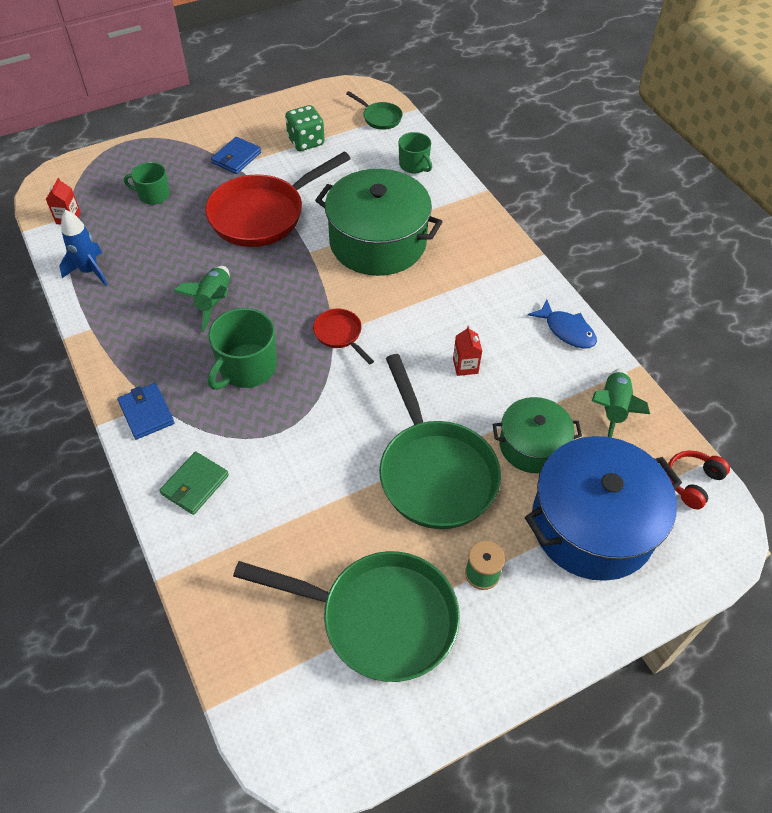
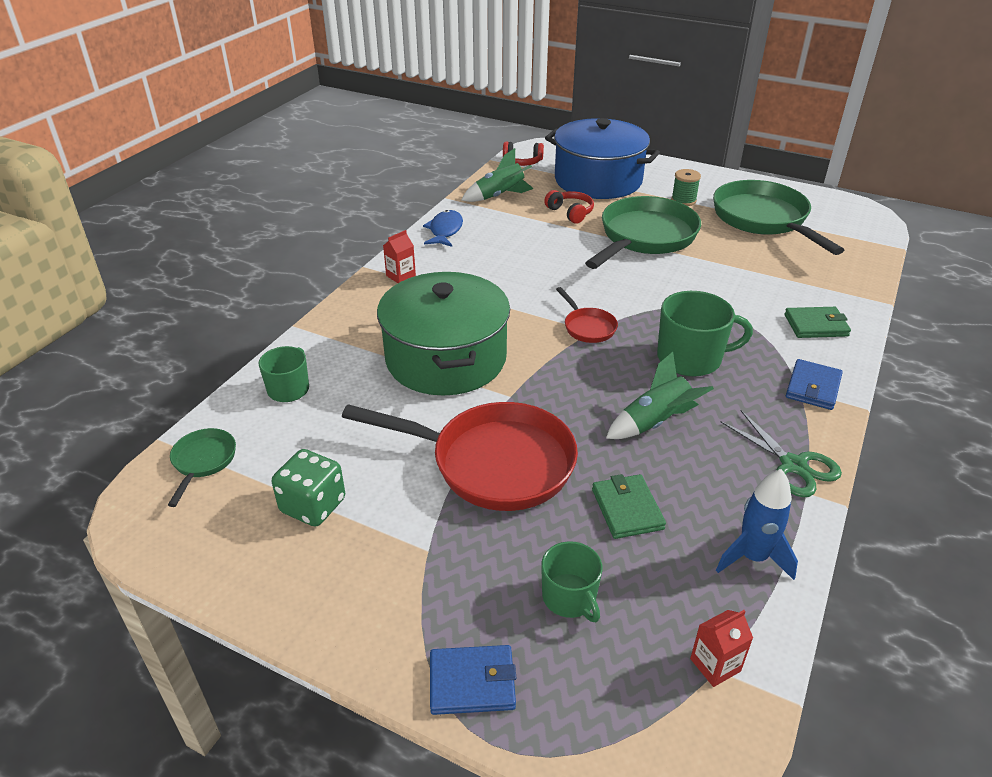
camera: 125 degrees left, 15 degrees down
(111, 339) = (793, 465): none -> green scissors
(172, 246) = (627, 509): none -> green wallet
(236, 158) = (409, 558): blue wallet -> blue wallet (472, 682)
(340, 335) = (587, 327): red pan -> red pan turned 45 degrees counterclockwise
(465, 366) = (537, 258): red carton -> red carton (401, 276)
(532, 445) = (570, 213): green pot -> red headphones

